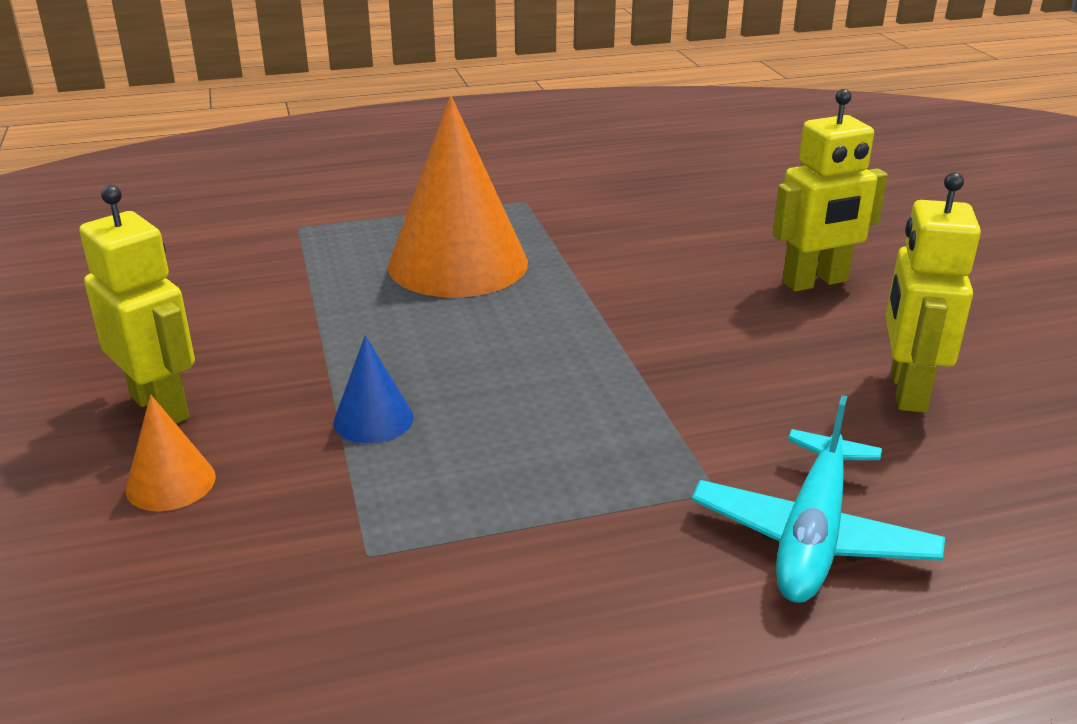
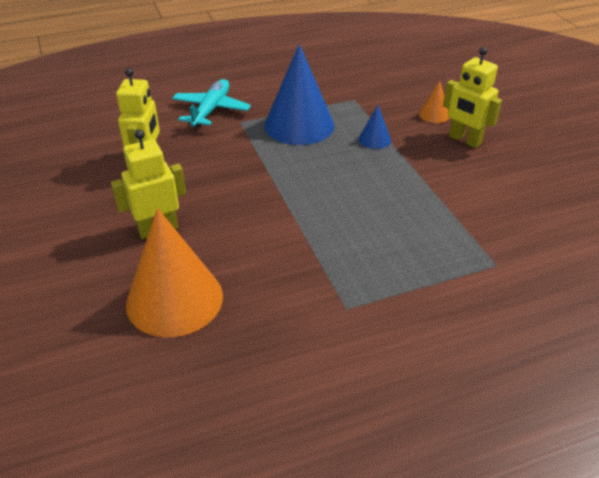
camera: 175 degrees right, 10 degrees up
(458, 263) = (373, 233): orange cone -> orange cone (174, 299)
(553, 469) = (299, 125): none -> blue cone

